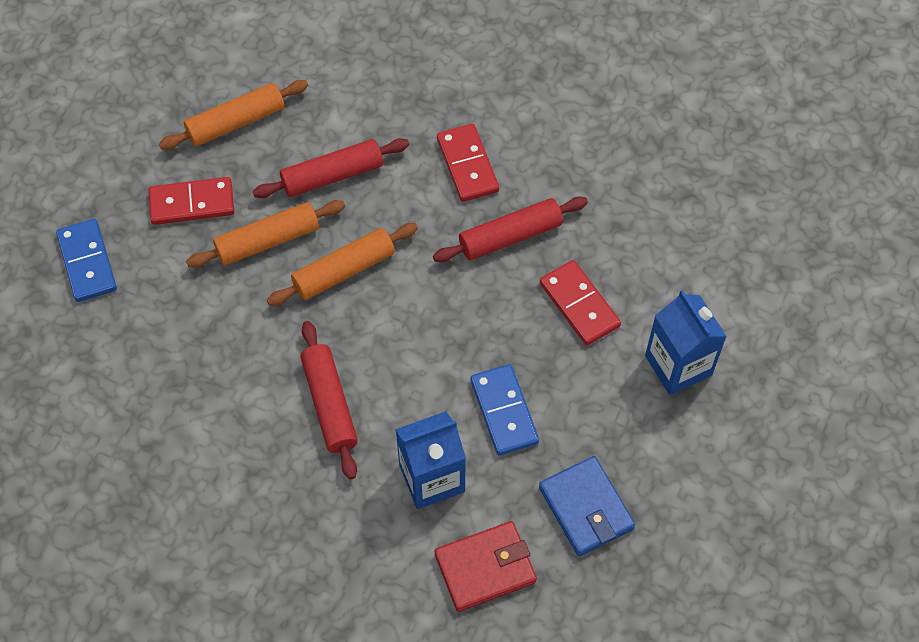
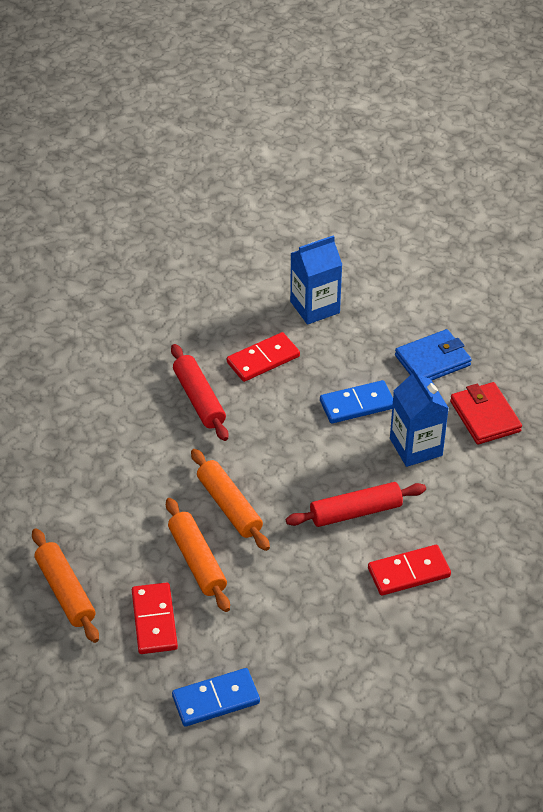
camera: 90 degrees left, 15 degrees down
(332, 175) = (131, 517): red rolling pin -> none
(467, 165) = (127, 425): red domino -> red domino (408, 572)

